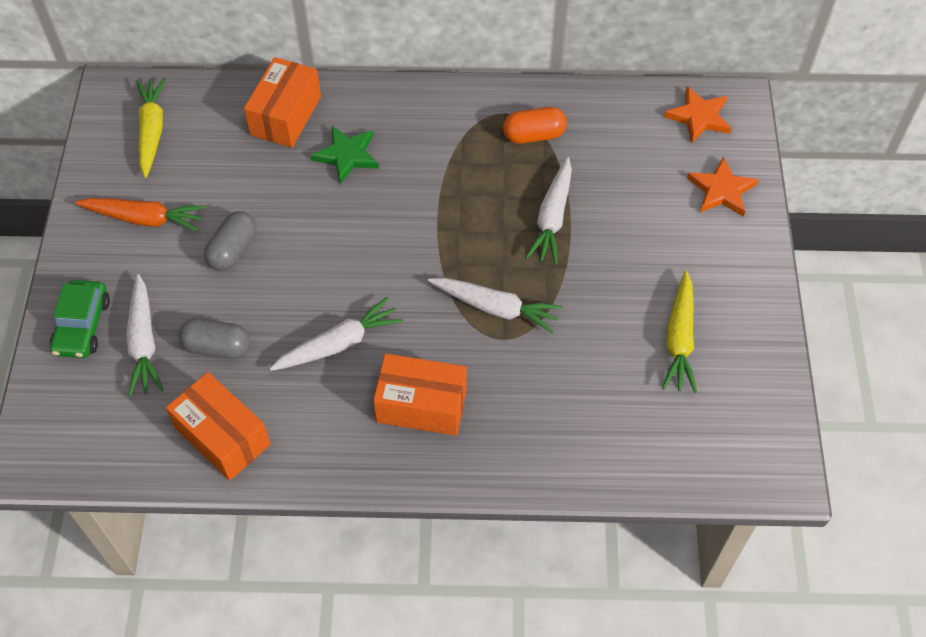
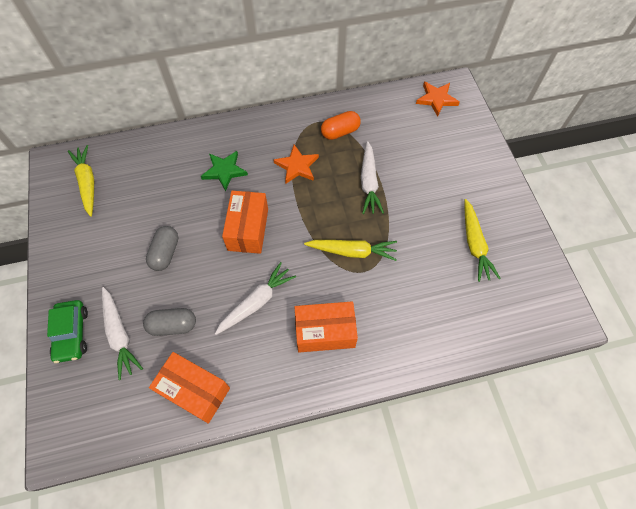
camera: 15 degrees left, 5 degrees up
(145, 219) = (98, 245): orange carrot -> none
(285, 116) = (176, 153): orange box -> orange box (248, 229)
(495, 308) = (352, 251): white carrot -> yellow carrot
(721, 190) = (466, 142): orange star -> orange star (297, 166)

